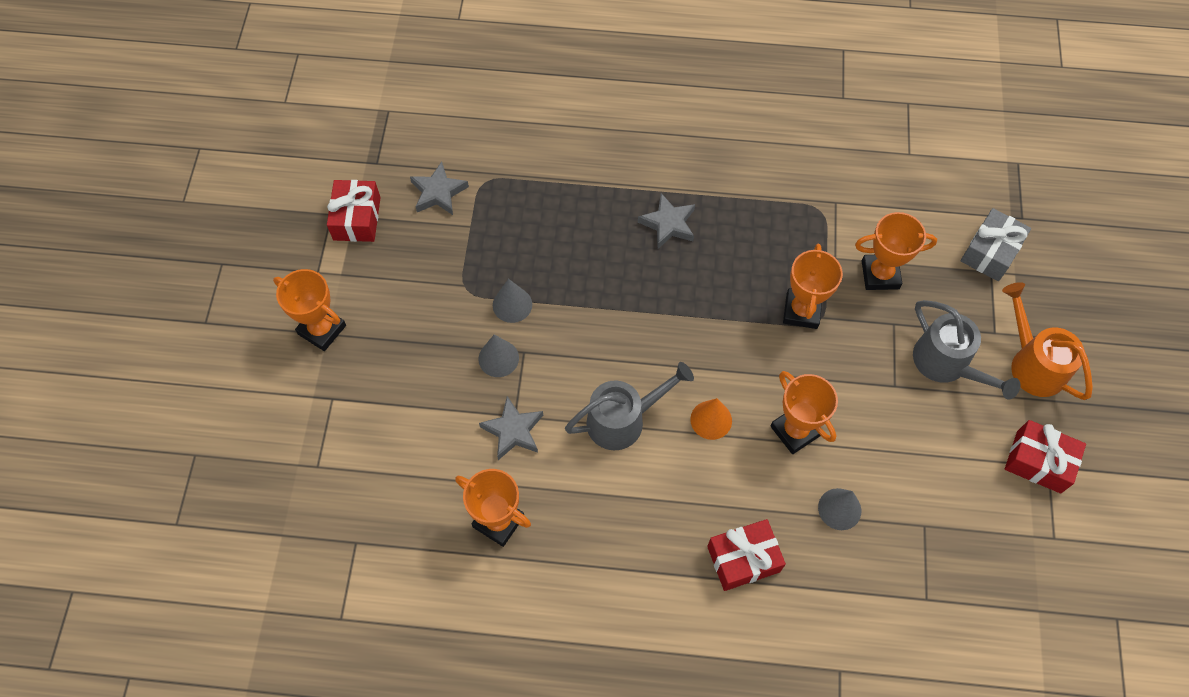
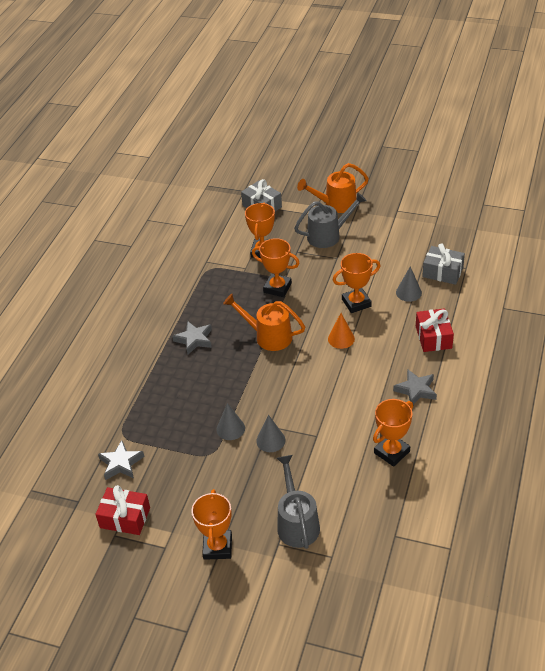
camera: 75 degrees left, 20 degrees down
(322, 329) = (217, 547): orange trophy -> orange trophy turned 45 degrees counterclockwise
(513, 431) = (327, 438): grey star -> grey star (416, 390)
(624, 419) = (331, 380): grey watering can -> grey watering can (296, 522)
(695, 317) = (268, 336): none -> orange watering can
(904, 560) = (442, 272): none -> grey gift
(1038, 462) = (394, 213): red gift -> none

